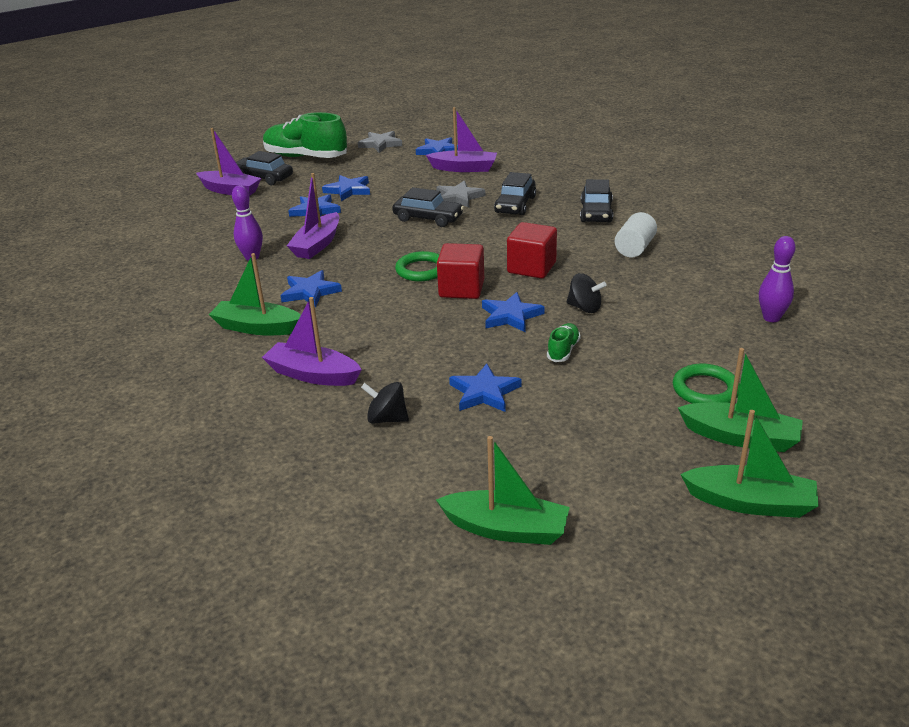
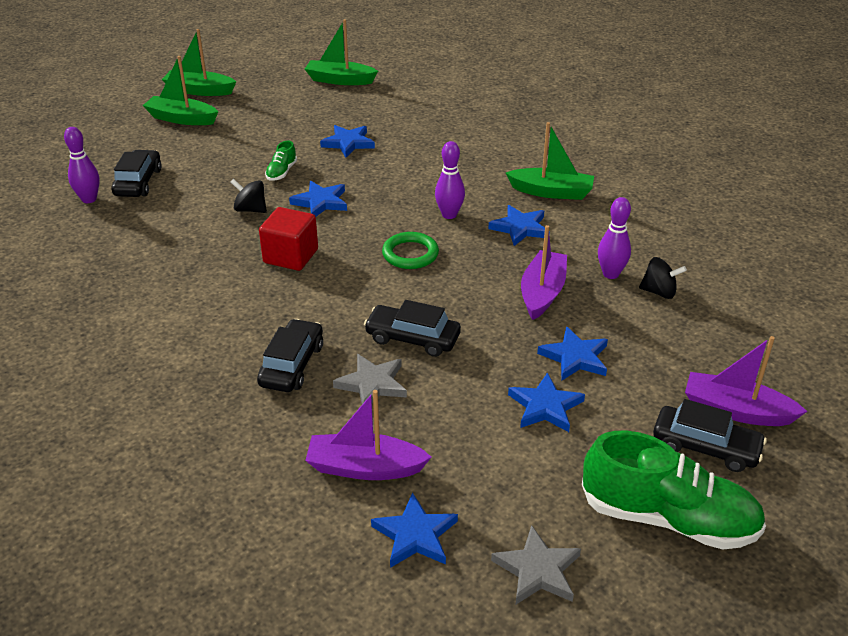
camera: 175 degrees right, 5 degrees up
(313, 375) = (482, 154): purple boat -> none
(376, 304) = (449, 215): none -> purple bowling pin
(387, 419) = (417, 127): black spinning top -> black spinning top (659, 292)
(461, 289) = (366, 231): red cube -> none
(596, 212) = (186, 346): black car -> black car (138, 182)
(634, 248) = (167, 282): white cylinder -> none
(705, 389) = (185, 145): green ring -> none

